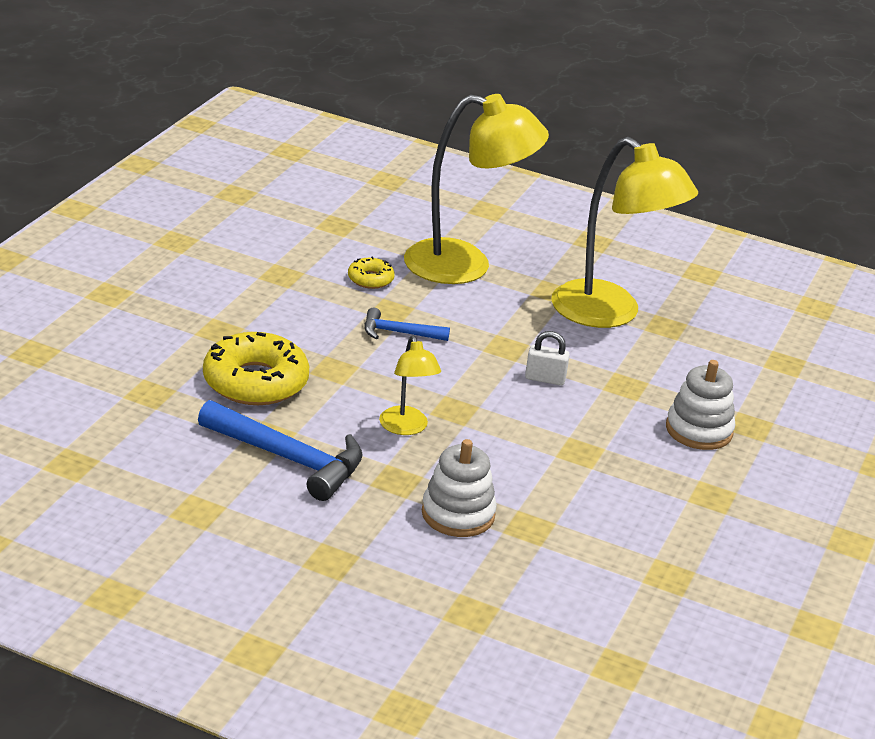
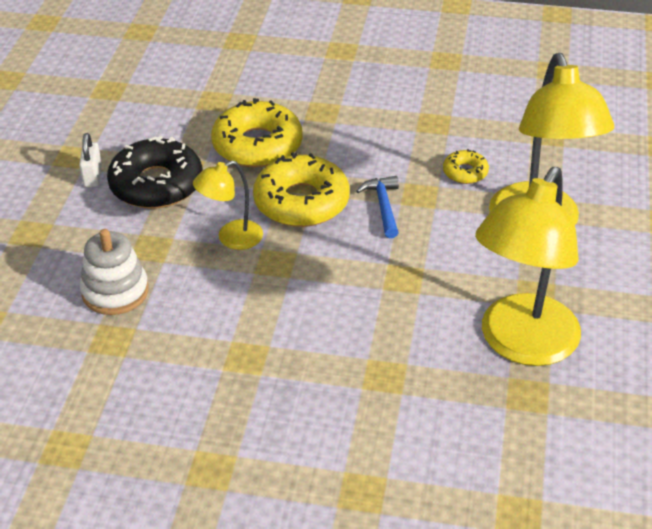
camera: 80 degrees right, 10 degrees up
(288, 459) = (156, 184): blue hammer -> black donut
(368, 375) = (301, 202): none -> yellow donut
(545, 379) = (361, 313): white padlock -> white padlock (93, 176)
(699, 430) = (329, 445): white stacking toy -> none

